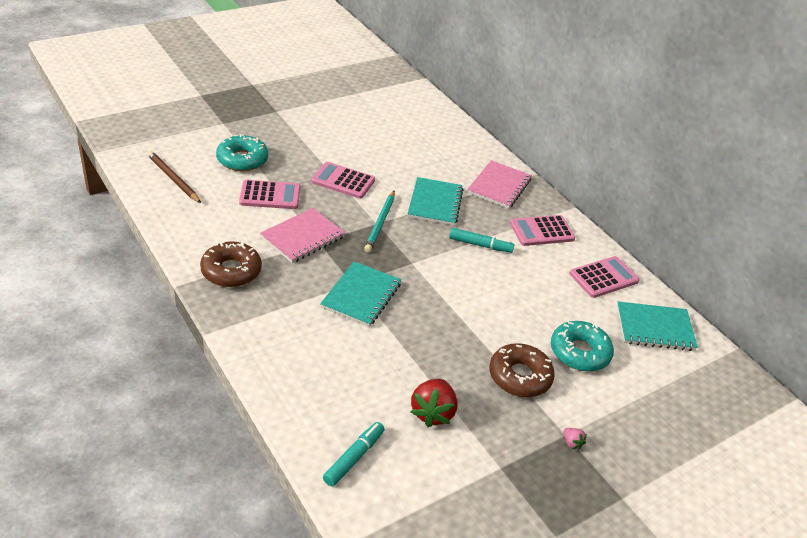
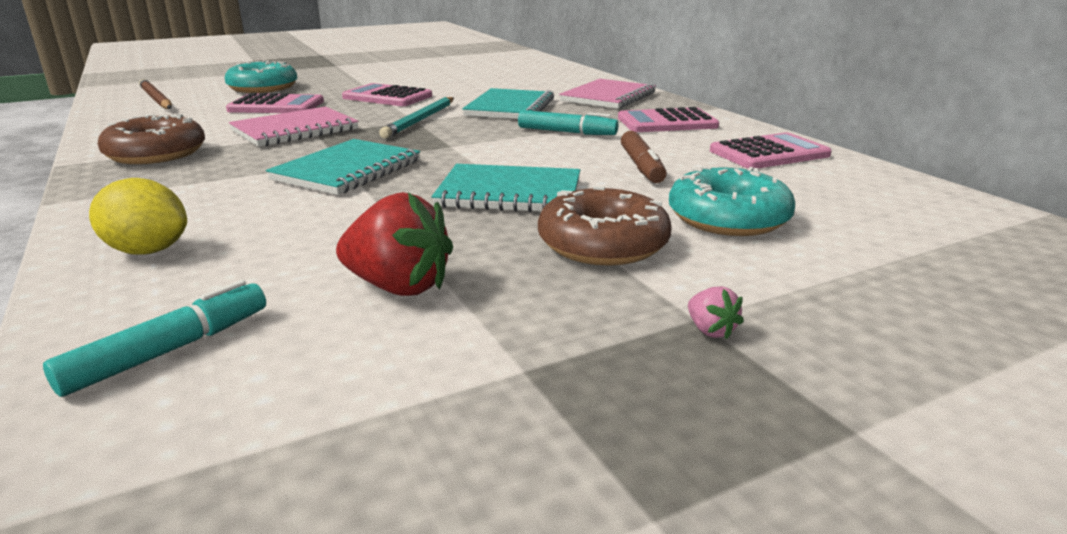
camera: 10 degrees right, 15 degrees down
(296, 382) = (147, 251): none -> yellow lemon
(432, 412) = (398, 287): red strawberry -> red strawberry turned 90 degrees counterclockwise
(531, 293) = (642, 166): none -> brown marker
(654, 328) = (872, 194): turquoise notebook -> turquoise notebook (509, 193)

